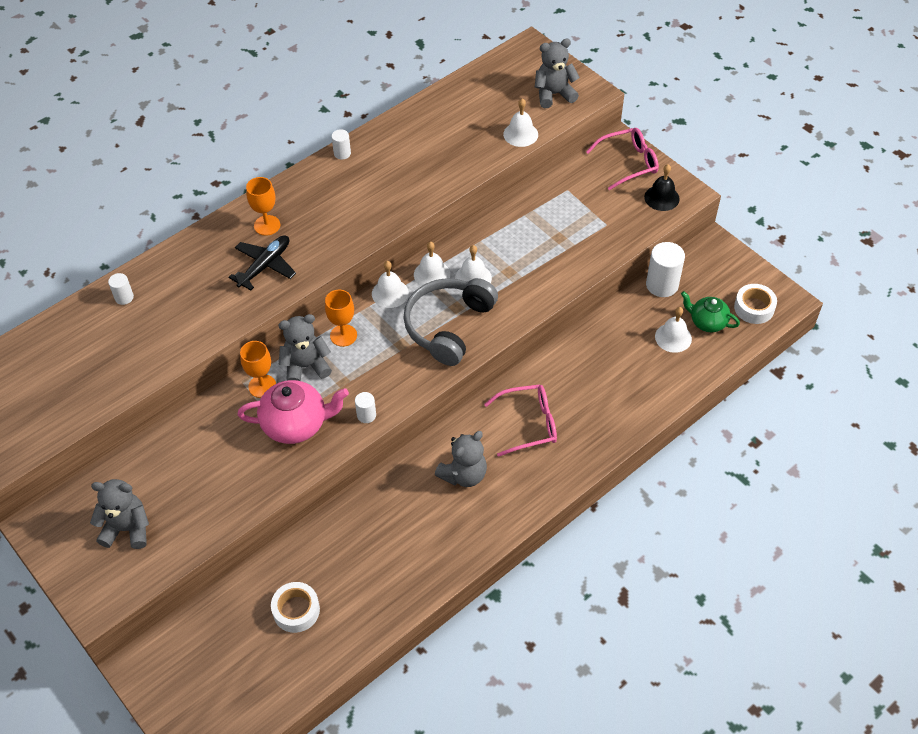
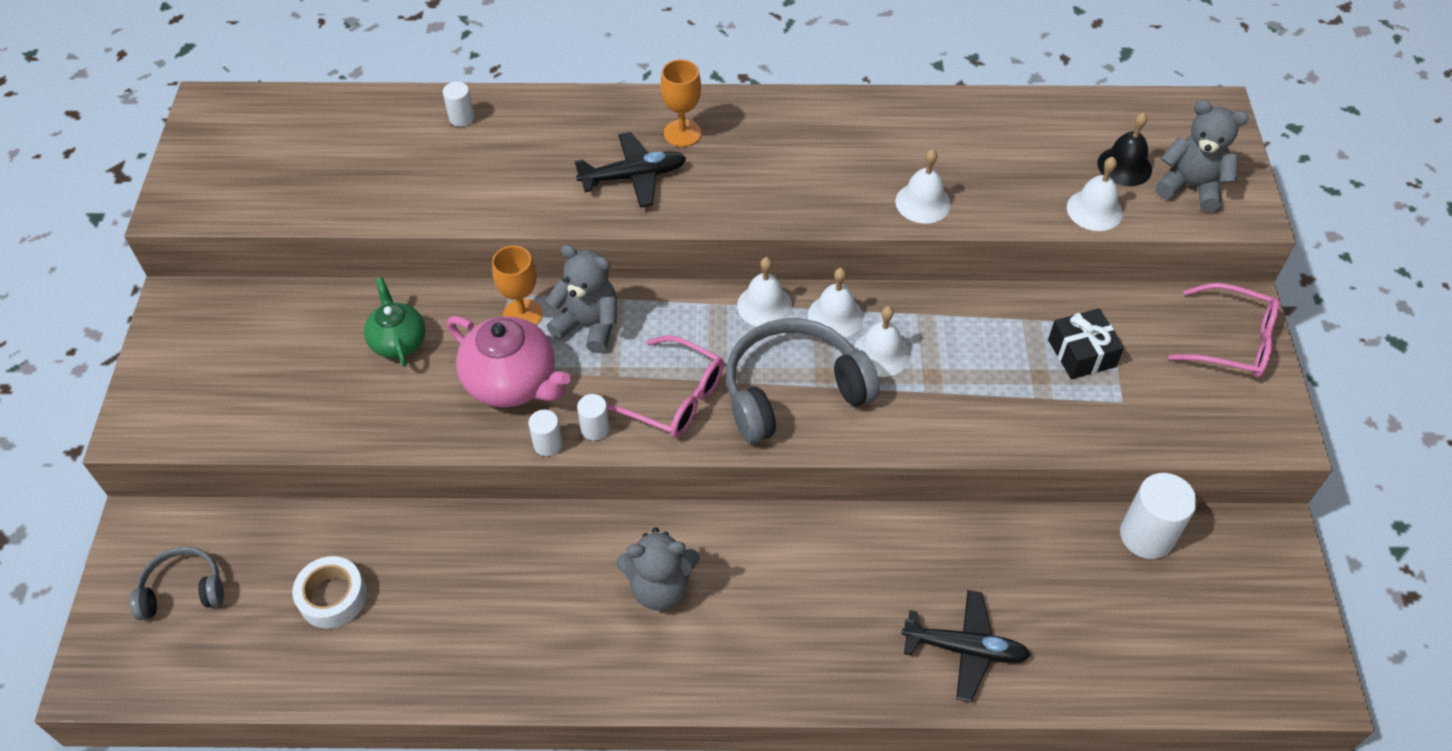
camera: 40 degrees right, 0 degrees up
(127, 529) = (243, 370): grey teddy bear -> none
(204, 673) = (183, 590): none -> grey headphones
(342, 153) = (848, 103): white cylinder -> white cylinder (548, 444)
(343, 335) = (664, 318): orange goblet -> none
(528, 424) = (796, 585): pink glasses -> pink glasses (674, 398)
(567, 213) = (1081, 353): none -> black gift
(632, 394) = (965, 649): none -> black plane
(661, 198) = (1237, 417): black bell -> black bell (1124, 166)
(673, 337) = (1095, 616): white bell -> white bell (923, 202)
(707, 322) = (1165, 630): green teapot -> green teapot (398, 341)
(754, 308) = (1255, 660): white tape -> none

